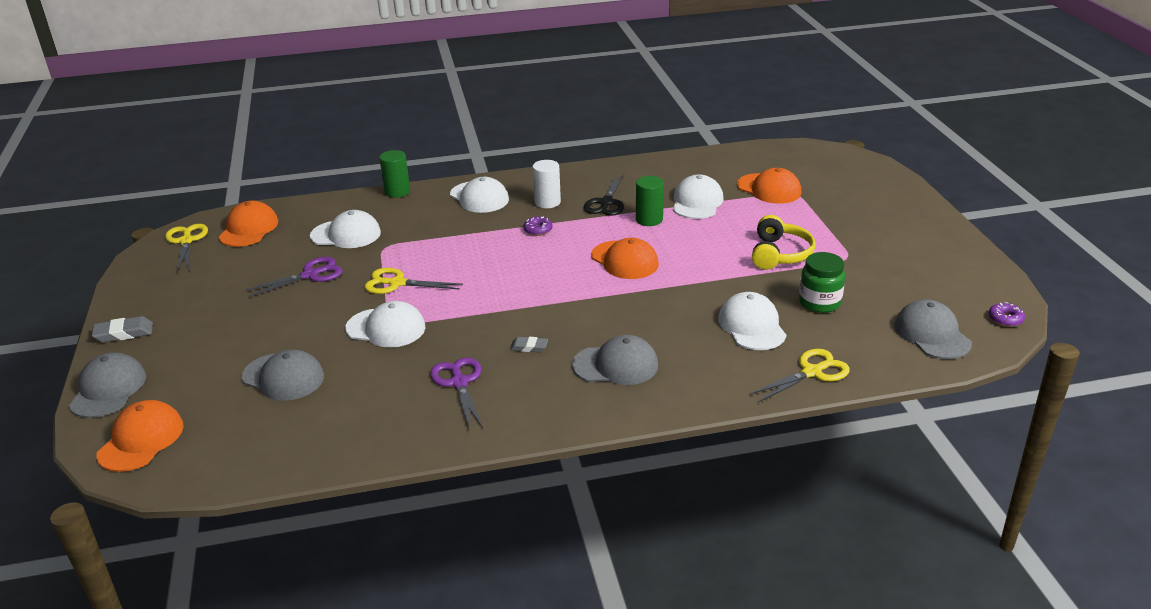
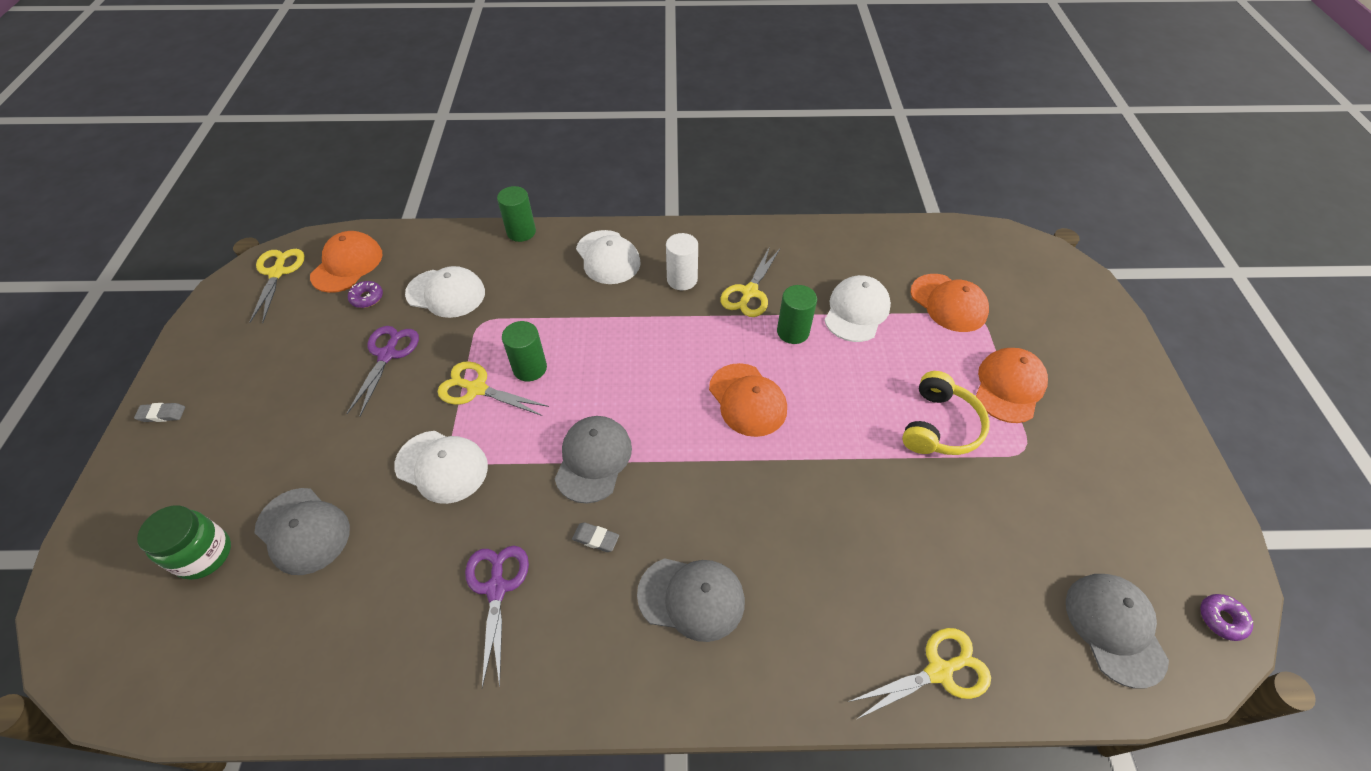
camera: 10 degrees right, 20 degrees up
(108, 389) = (112, 509): grey cap -> grey cap (593, 460)
(124, 333) = (162, 414): grey eraser -> grey eraser, size x0.66
(141, 440) = (114, 610): orange cap -> orange cap (1009, 387)
(310, 275) = (387, 355): purple scissors -> purple scissors turned 60 degrees counterclockwise
(437, 266) = (530, 368): none -> green cylinder
(538, 230) = (659, 326): purple donut -> purple donut (367, 298)
(606, 202) = (749, 292): black scissors -> yellow scissors
(752, 326) = (878, 558): white cap -> none
(819, 302) = (974, 531): green jar -> green jar (204, 554)

